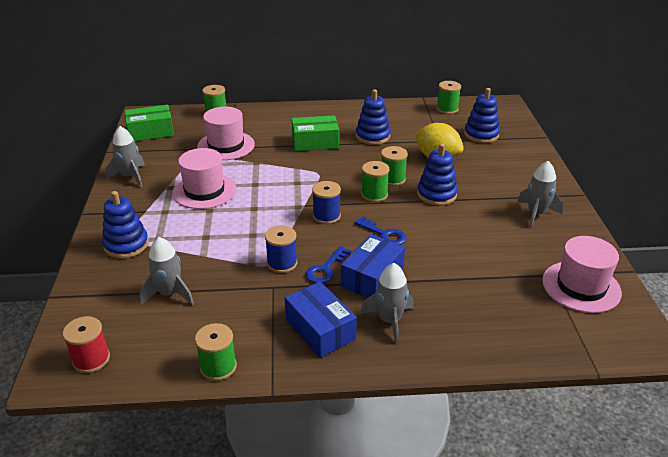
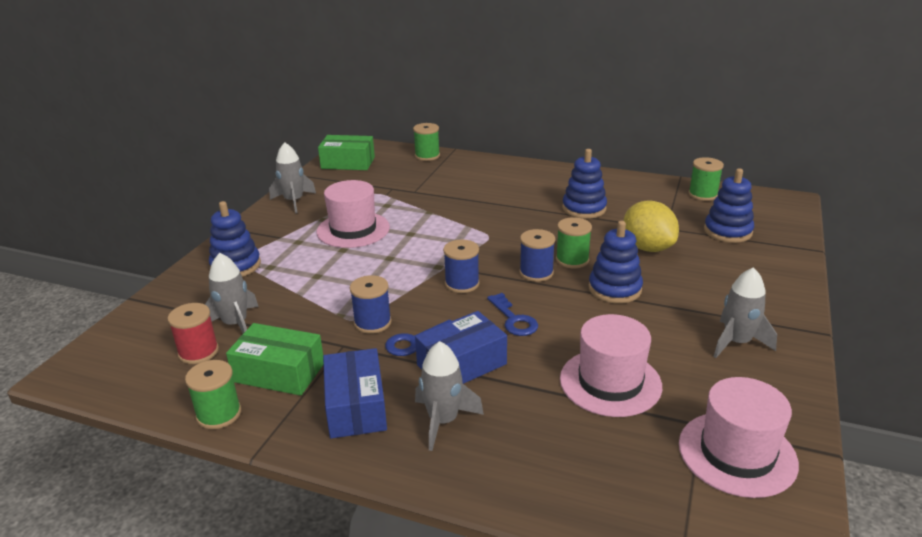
camera: 25 degrees right, 5 degrees down
(91, 359) = (112, 368): red spool -> red spool (198, 352)
(226, 145) = (411, 189): pink hat -> pink hat (610, 382)
(315, 142) = (511, 203): green box -> green box (279, 372)
(374, 195) = (536, 272): green spool -> blue spool

